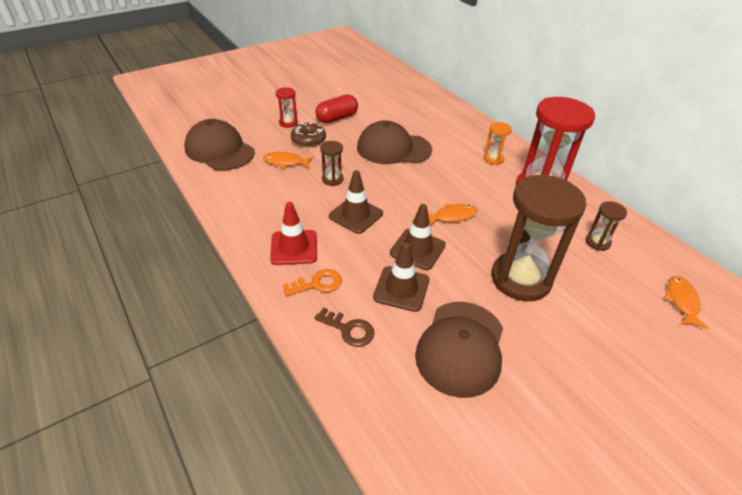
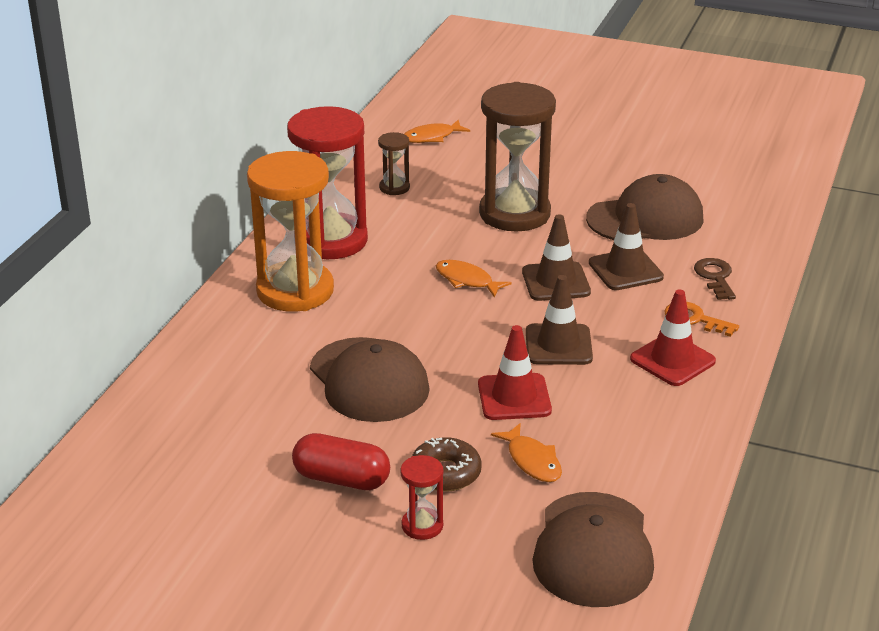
camera: 125 degrees left, 10 degrees down
(332, 179) = (514, 397): brown hourglass -> red traffic cone
(493, 159) = (295, 291): orange hourglass -> orange hourglass, size x2.27

